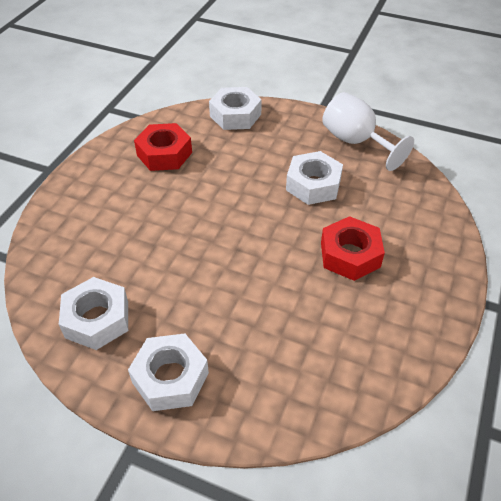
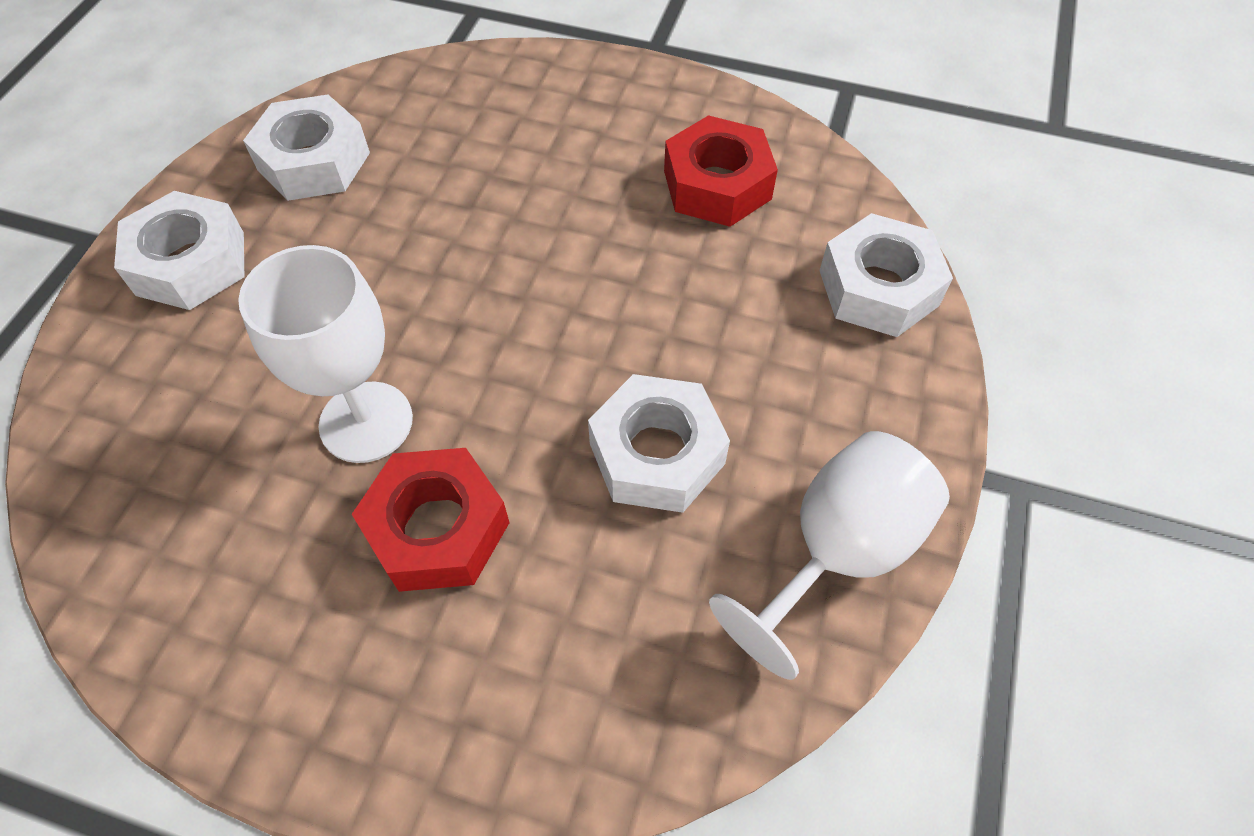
camera: 85 degrees right, 10 degrees up
(293, 283) = (366, 422): none -> white goblet

